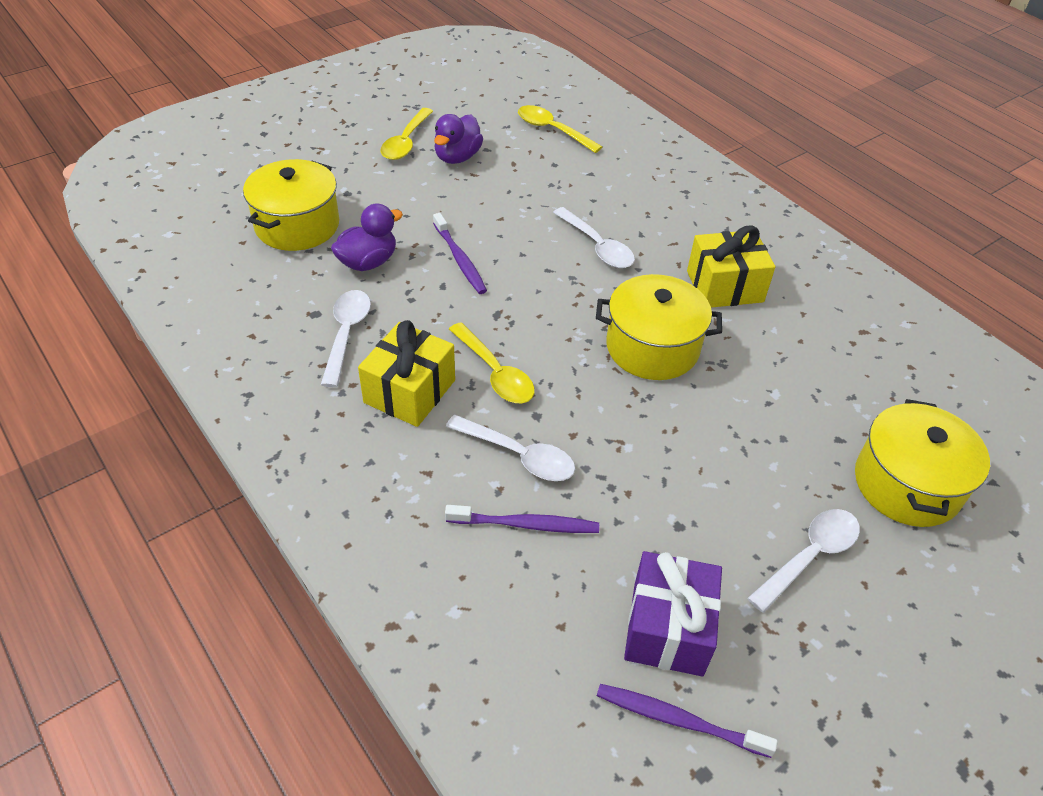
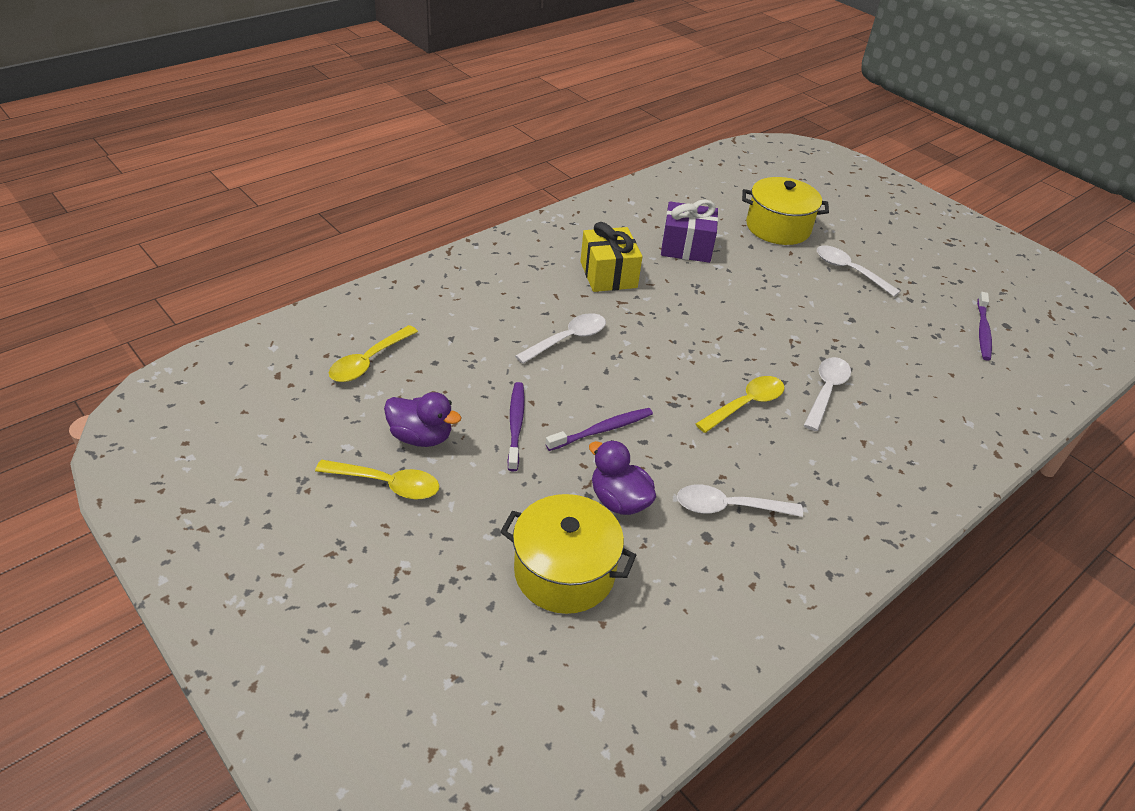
camera: 95 degrees left, 5 degrees down
(409, 391) = (785, 457): yellow gift -> none
(526, 524) = (885, 388): purple toothbrush -> purple toothbrush (516, 424)
(652, 347) = (689, 317): yellow pot -> none
(667, 628) = (928, 330): purple gift -> purple gift (686, 247)

